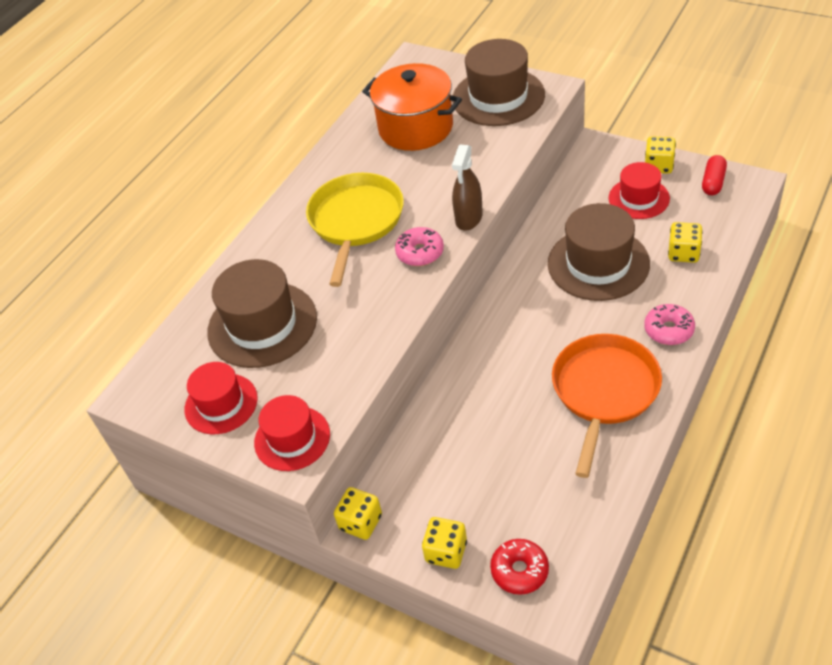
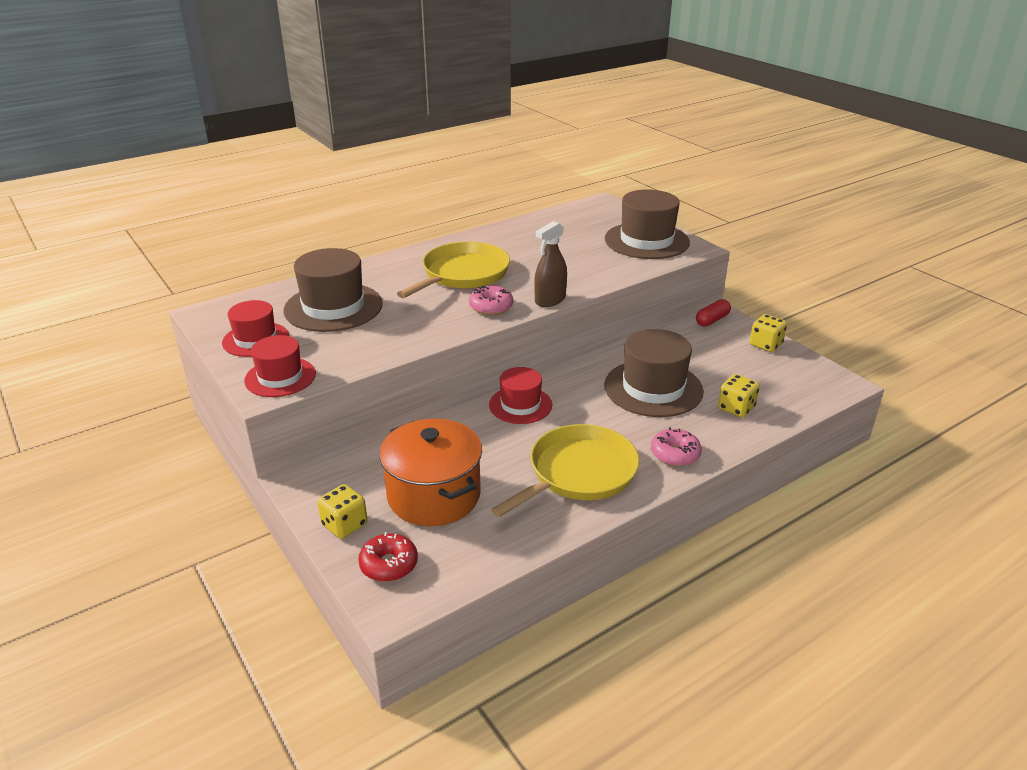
camera: 20 degrees right, 15 degrees down
(361, 522) = (301, 477): yellow dice -> none
(416, 128) = (564, 238): orange pot -> orange pot (434, 495)
(604, 391) = (579, 473): orange pan -> yellow pan
(638, 198) = (728, 359): red hat -> red hat (520, 405)
(713, 182) = (806, 371): red capsule -> red capsule (712, 320)

